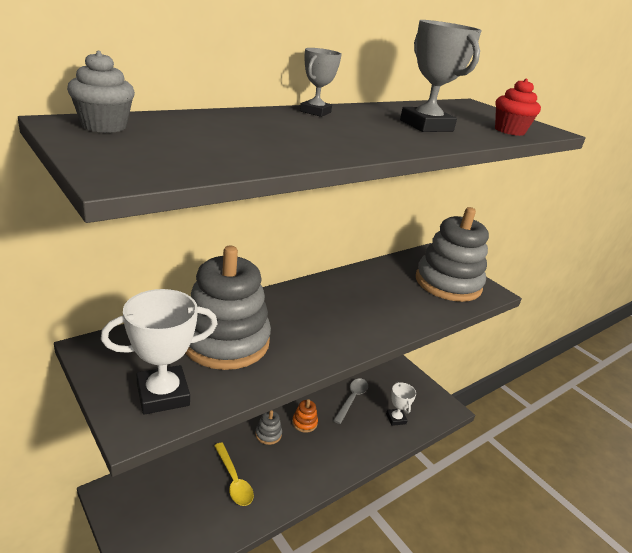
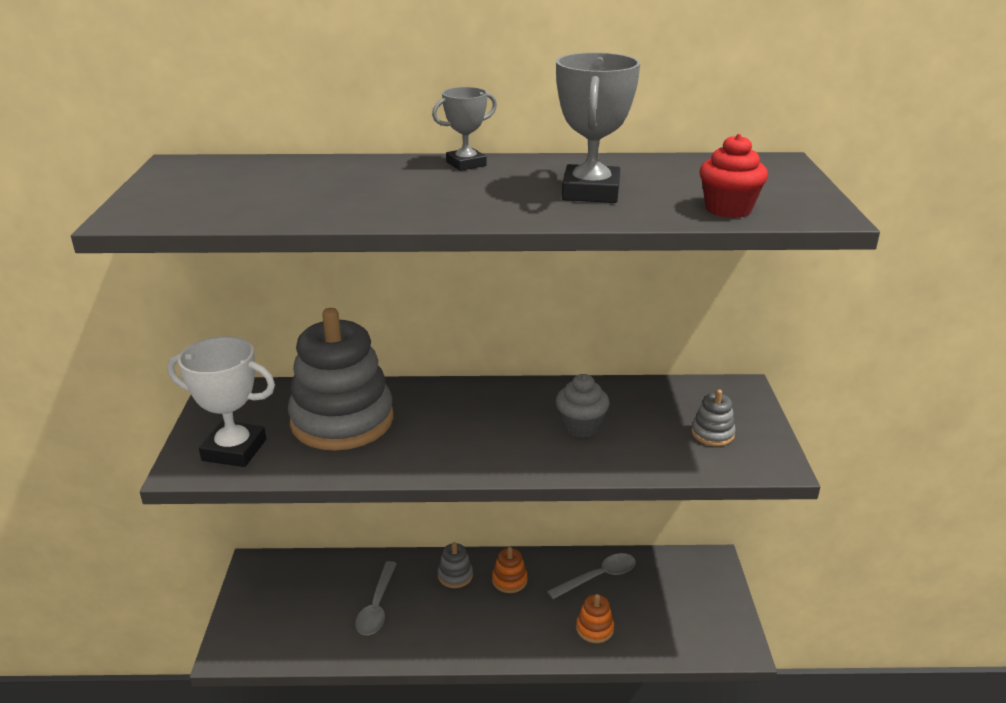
camera: 40 degrees right, 0 degrees up
(104, 126) = (201, 169): grey cupcake -> grey cupcake (581, 427)
(234, 480) = (377, 606): yellow spoon -> grey spoon
(376, 432) = (594, 628): none -> orange stacking toy
(396, 419) = (639, 625): white trophy -> none
(448, 283) = (712, 434): grey stacking toy -> grey stacking toy, size x0.41

